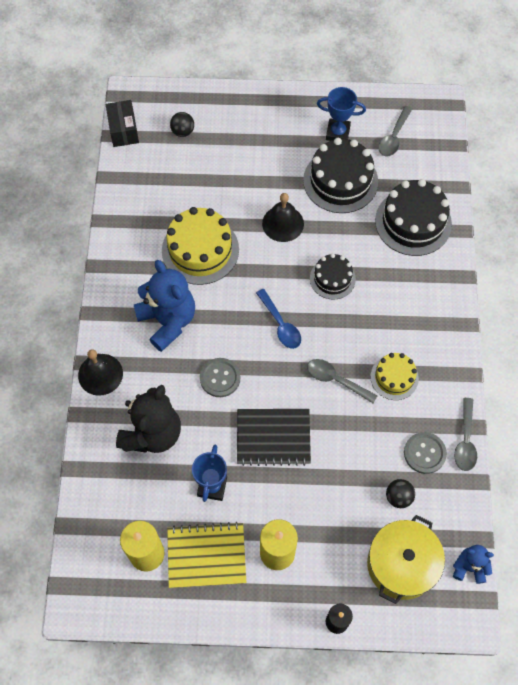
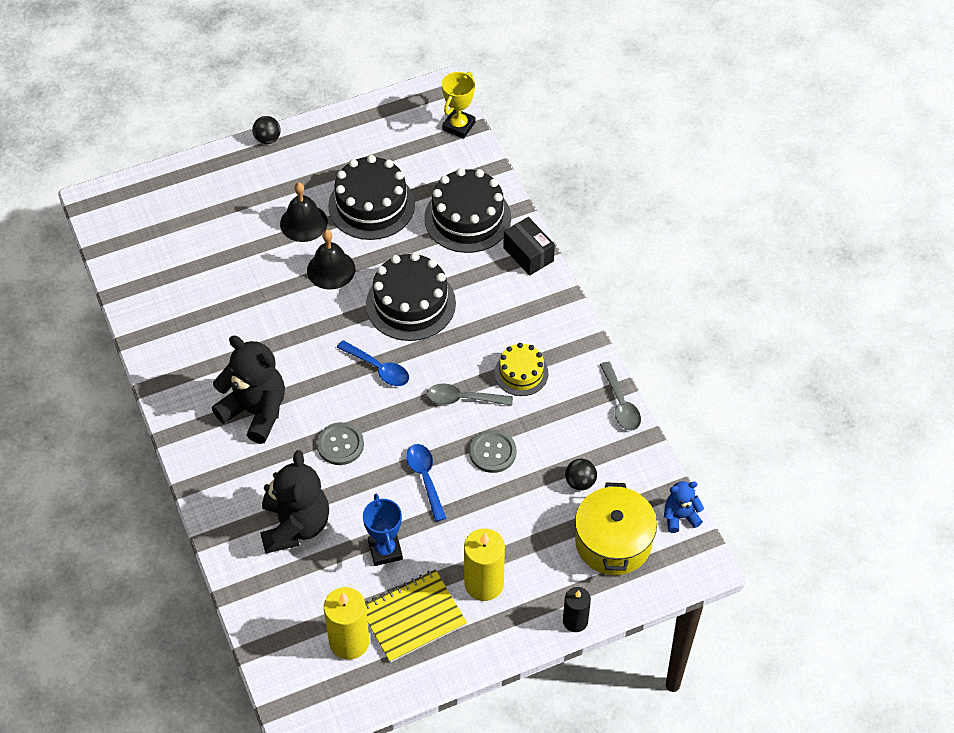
camera: 25 degrees left, 10 degrees down
(100, 374) = (208, 492): black bell -> black bell (303, 223)
(123, 130) = (105, 240): black box -> black box (528, 254)
(168, 321) = (255, 411): blue teddy bear -> black teddy bear
(183, 131) = (173, 217): black ball -> black ball (267, 139)
(200, 250) = (254, 329): yellow cake -> none
(273, 437) = (425, 478): black notebook -> blue spoon
(332, 278) = (410, 303): black cake -> black cake, size x1.71
(338, 133) = (345, 159): blue trophy -> none
(394, 137) = (406, 142): grey spoon -> none
(424, 453) = (586, 431): grey button -> grey button (492, 452)
(442, 139) = (459, 126): none -> yellow trophy

